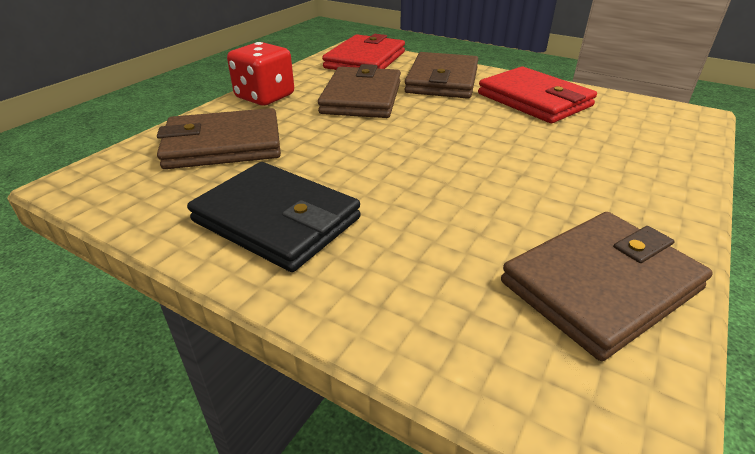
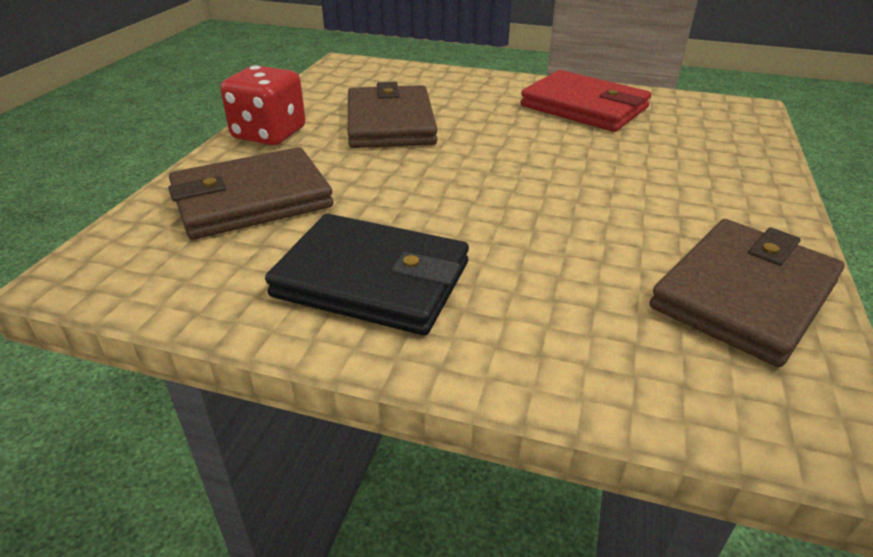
camera: 15 degrees left, 0 degrees up
(365, 60) = (368, 76): red wallet -> none
(442, 80) = (472, 94): brown wallet -> none

